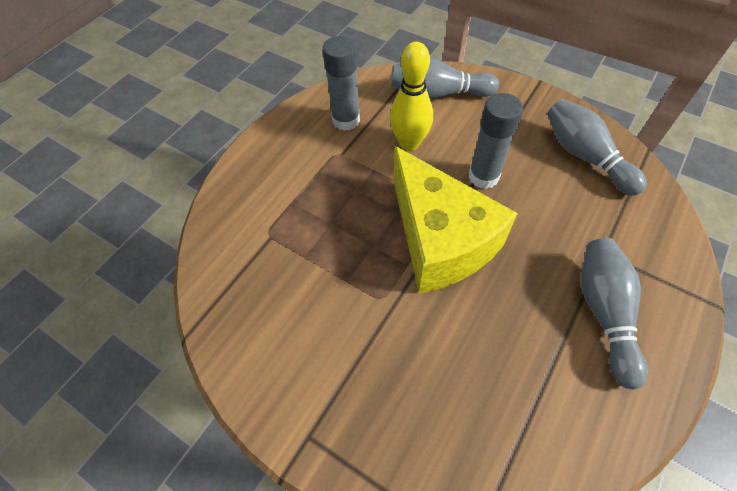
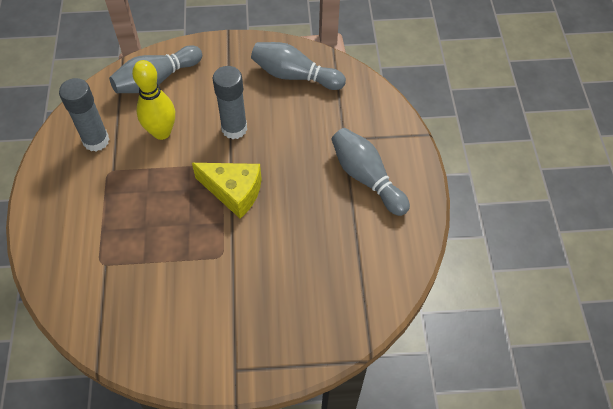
camera: 40 degrees left, 0 degrees up
(440, 240) = (234, 192): yellow cheese -> yellow cheese, size x0.60

